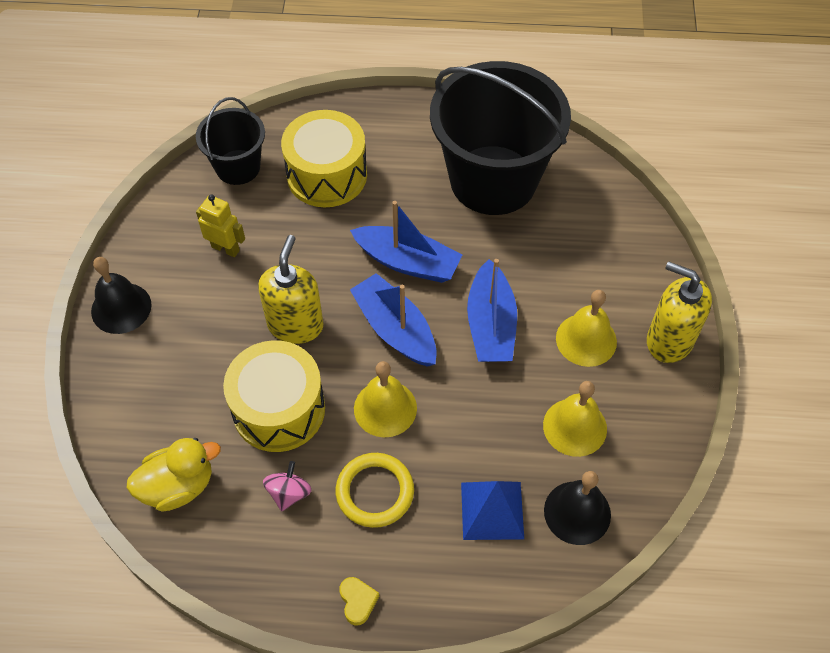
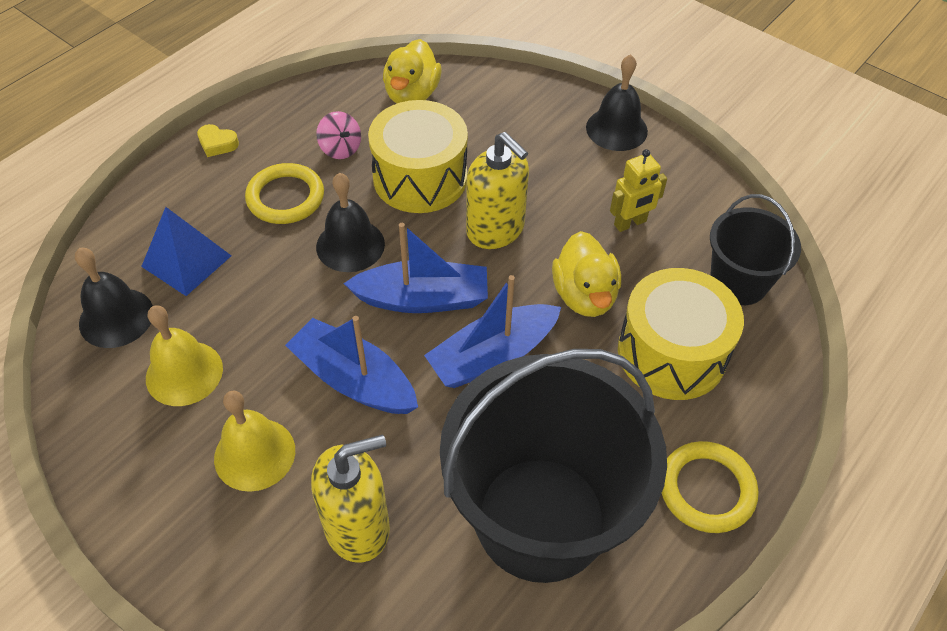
camera: 125 degrees right, 5 degrees down
(316, 241) = (584, 295): none -> yellow duck
(385, 408) = (350, 245): yellow bell -> black bell
(410, 120) = (706, 489): none -> yellow ring
(669, 340) = (172, 537): yellow soap dispenser -> yellow soap dispenser (357, 527)

